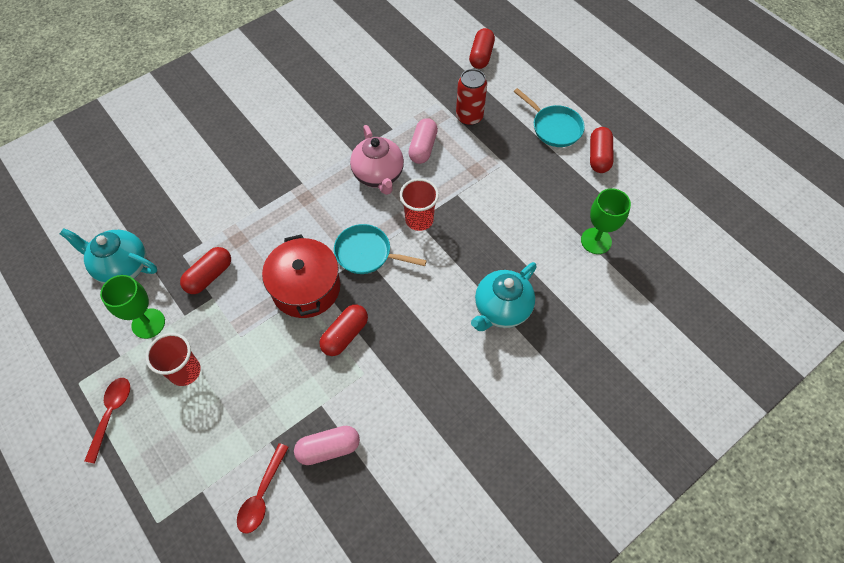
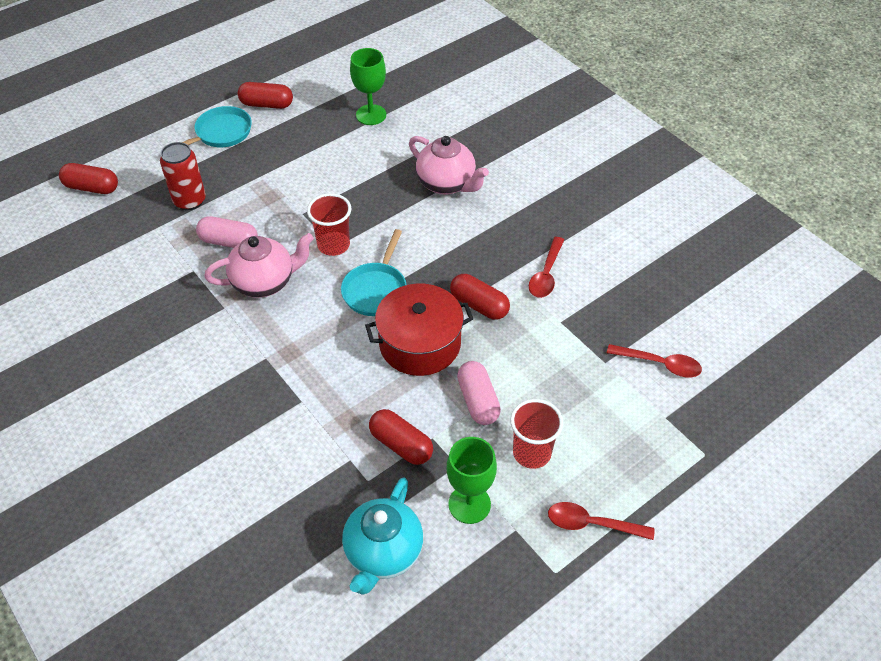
camera: 90 degrees left, 10 degrees down
(328, 448) = (605, 313): pink capsule -> pink capsule (478, 401)
(380, 396) = (546, 274): none -> red spoon
(501, 309) = (447, 184): turquoise teapot -> pink teapot

